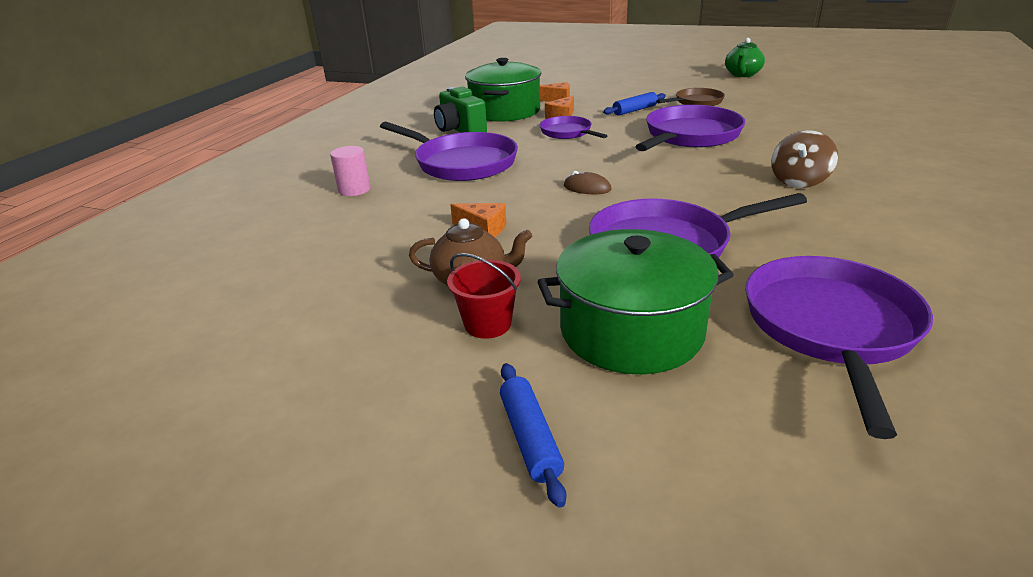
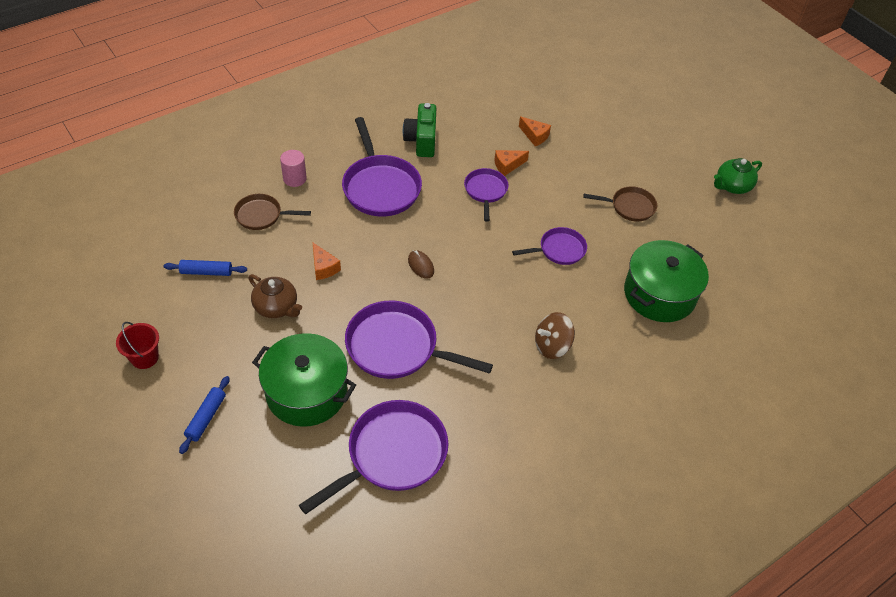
camera: 30 degrees right, 20 degrees up
(347, 225) = (262, 215): none -> brown pan
(487, 324) = (253, 344): red bucket -> red bucket (144, 357)
(505, 111) = (479, 131): green pot -> green pot (659, 294)
(635, 110) = (569, 189): blue rolling pin -> blue rolling pin (206, 272)
(689, 136) = (559, 250): purple pan -> purple pan, size x0.56

